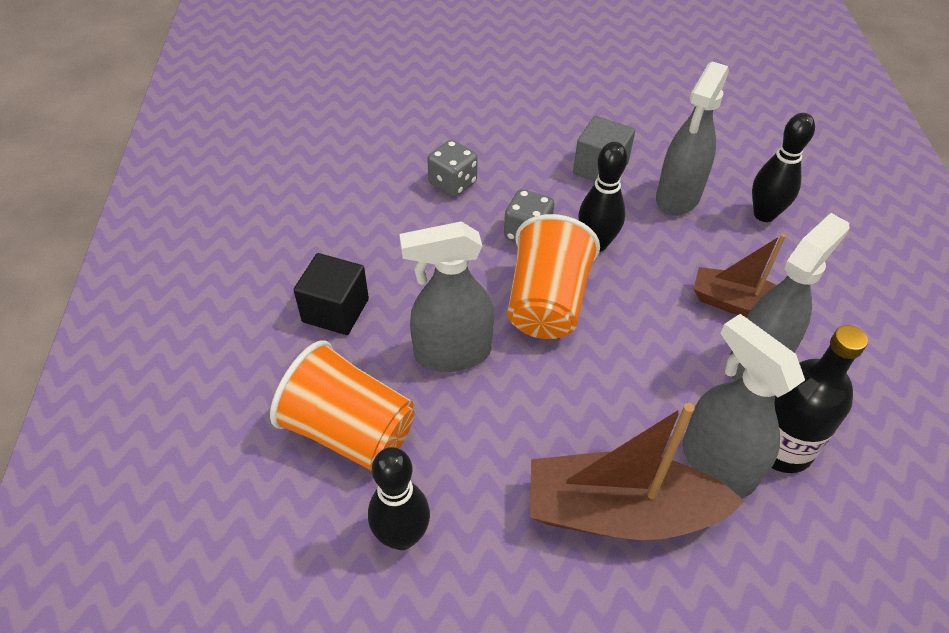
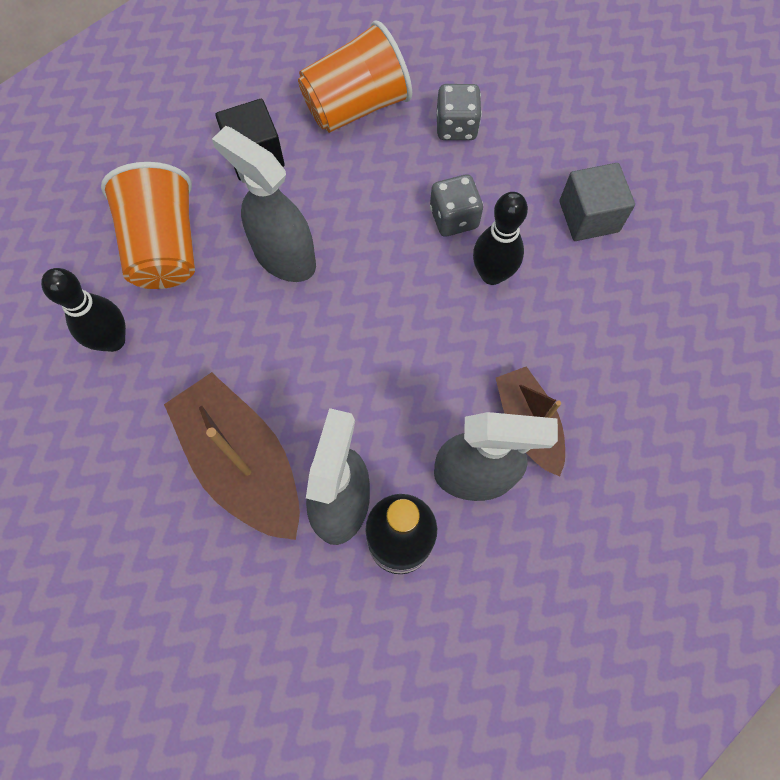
camera: 50 degrees right, 20 degrees up
(547, 303) = (392, 283): orange cup -> orange cup (356, 106)
(677, 197) = (615, 299): grey spray bottle -> none
(764, 214) = (666, 382): black bowling pin -> none

